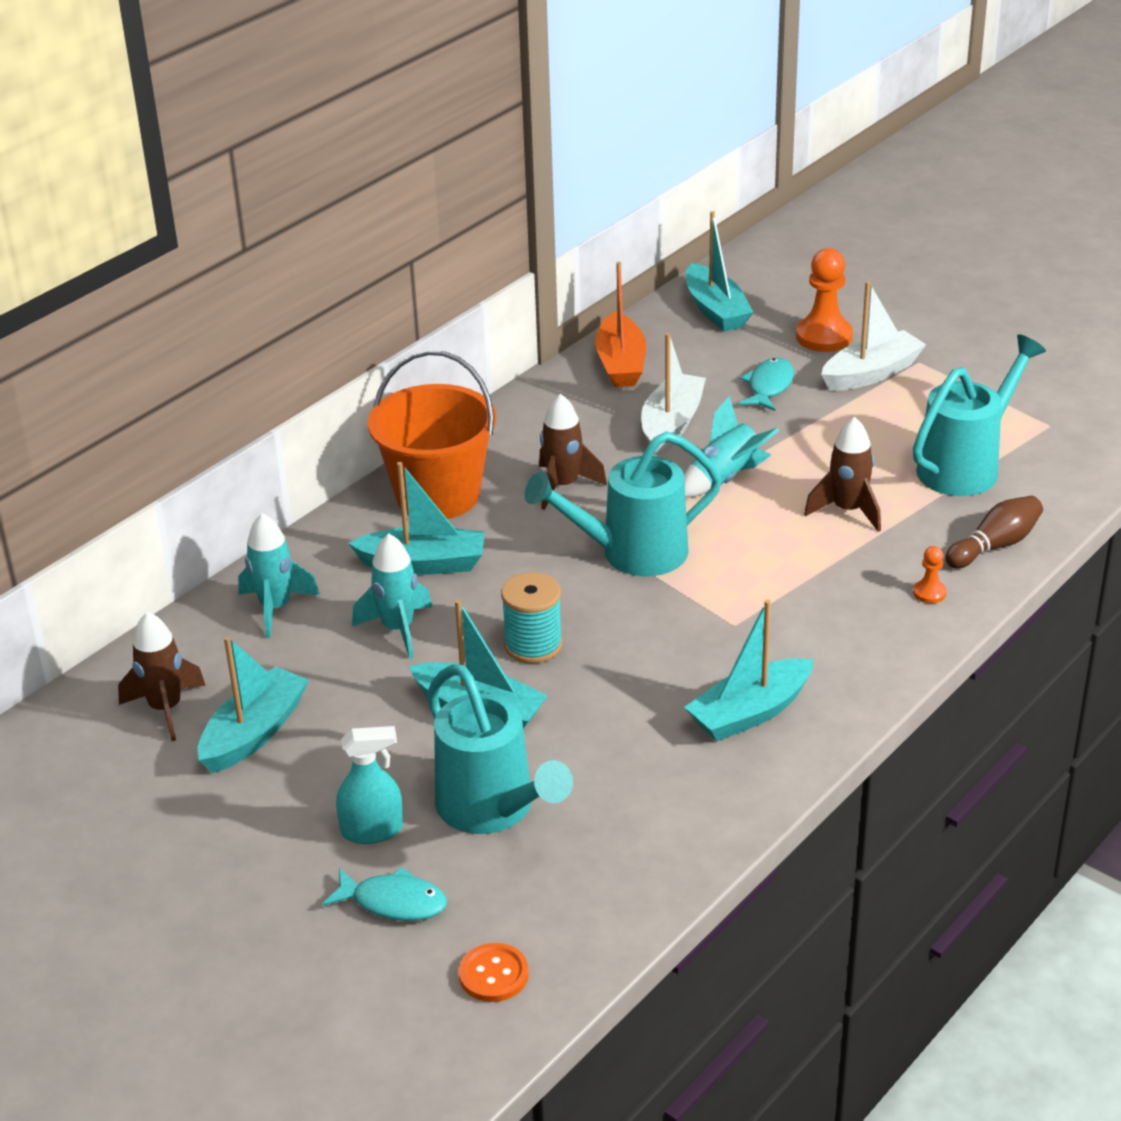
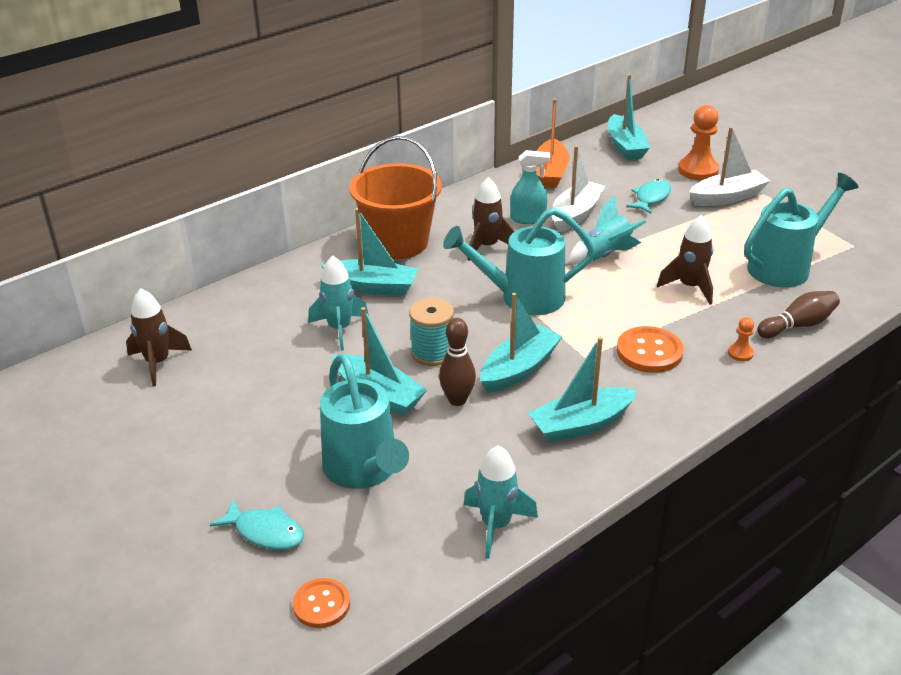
camera: 10 degrees right, 0 degrees up
(254, 733) = (212, 388): turquoise boat -> turquoise boat (519, 369)
(275, 608) = (260, 304): turquoise rocket -> turquoise rocket (496, 525)
(372, 830) = (269, 473): turquoise spray bottle -> turquoise spray bottle (528, 219)
(584, 703) = (457, 400): none -> brown bowling pin
(814, 606) = (649, 352): none -> orange button

